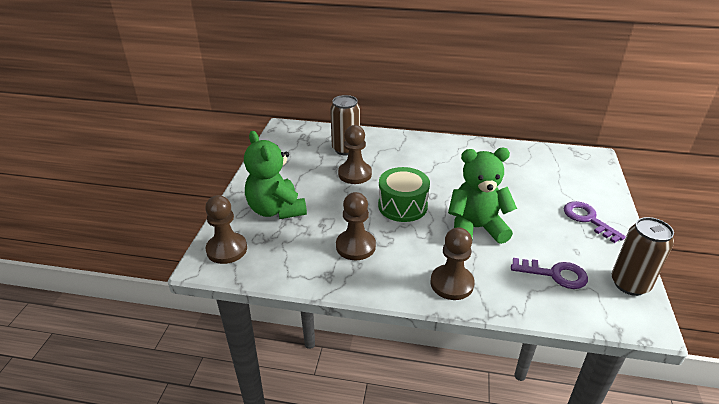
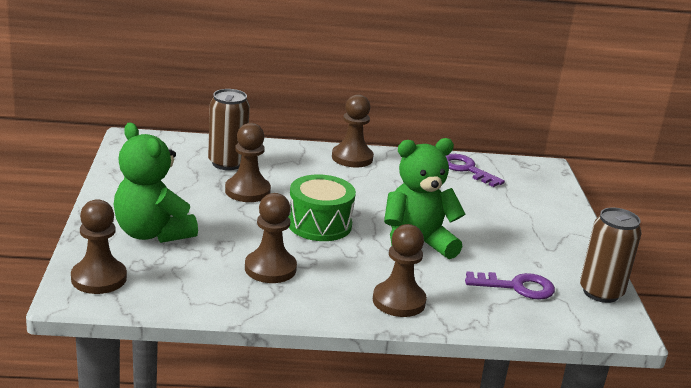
camera: 15 degrees left, 10 degrees down
(440, 146) = (352, 158): none -> brown pawn
(587, 219) = (546, 232): purple key -> purple key (466, 169)

